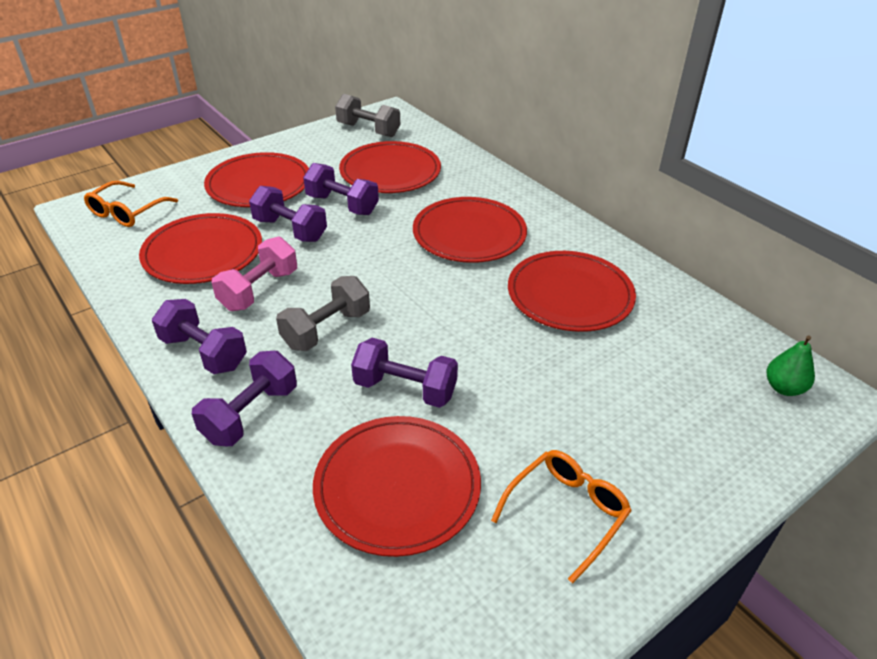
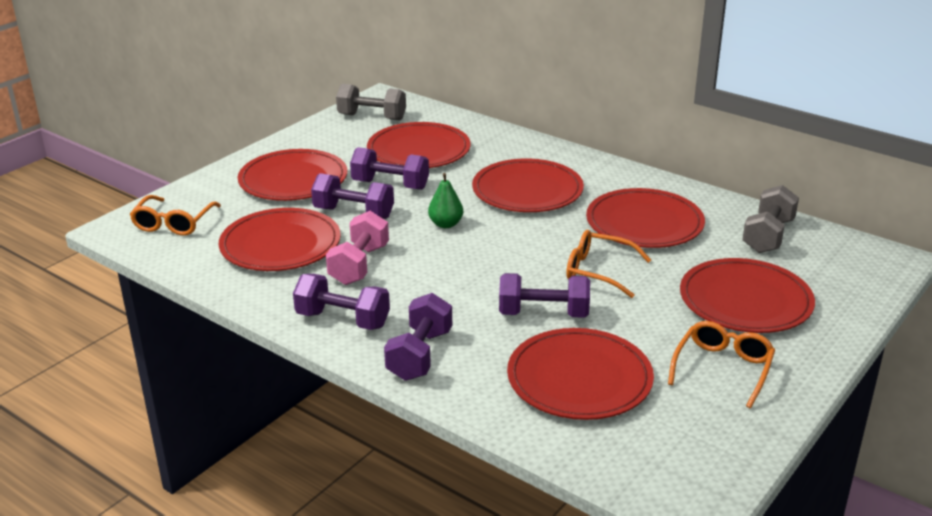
camera: 15 degrees left, 10 degrees down
(326, 329) = (444, 284): grey dumbbell -> grey dumbbell (768, 236)
(491, 346) = (598, 271): none -> orange glasses
(636, 420) = (745, 300): none -> red plate
(783, 388) = (849, 259): green pear -> green pear (446, 224)

